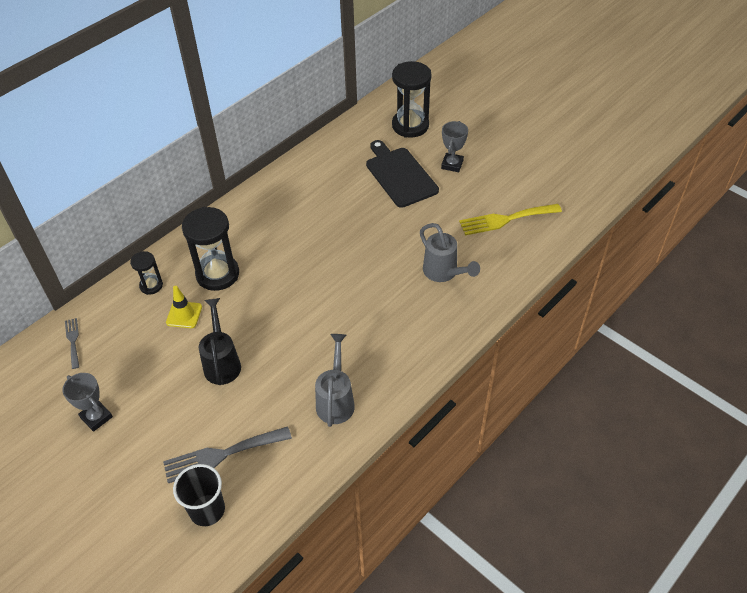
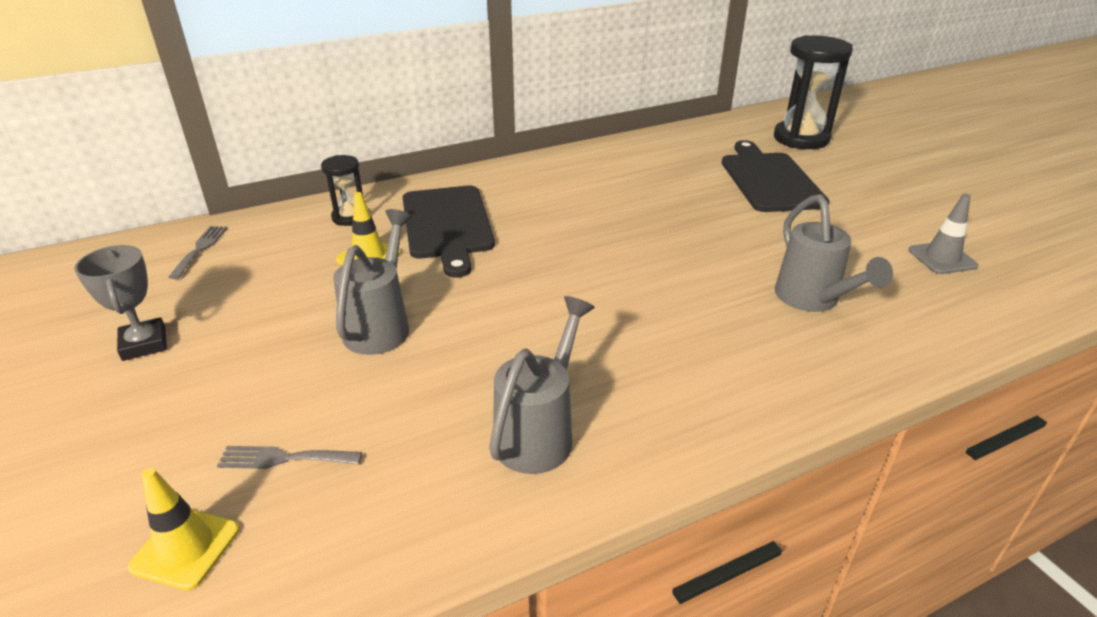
camera: 20 degrees right, 15 degrees down
(207, 510) = (185, 548): black cup -> yellow traffic cone
(217, 274) = (447, 225): black hourglass -> black cutting board
(222, 362) = (381, 325): black watering can -> grey watering can
(222, 455) = (284, 458): grey fork -> grey fork, size x0.54
(452, 164) = (857, 184): grey trophy -> none
(505, 219) = (942, 258): yellow fork -> grey traffic cone

